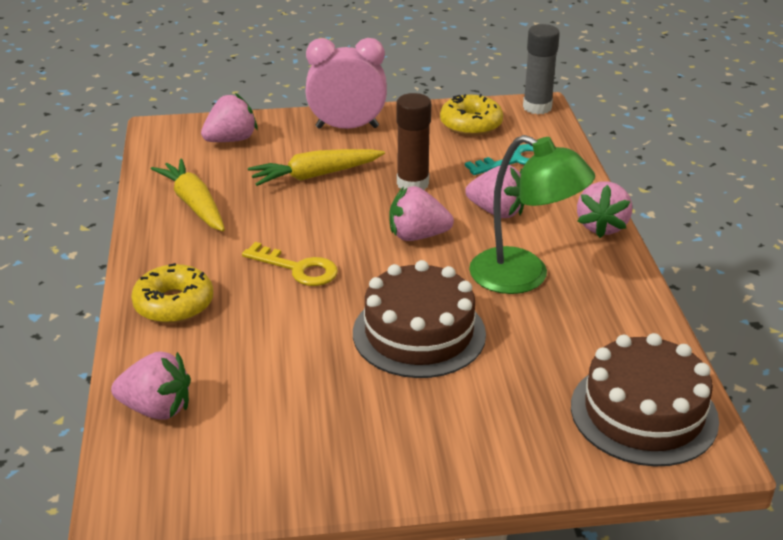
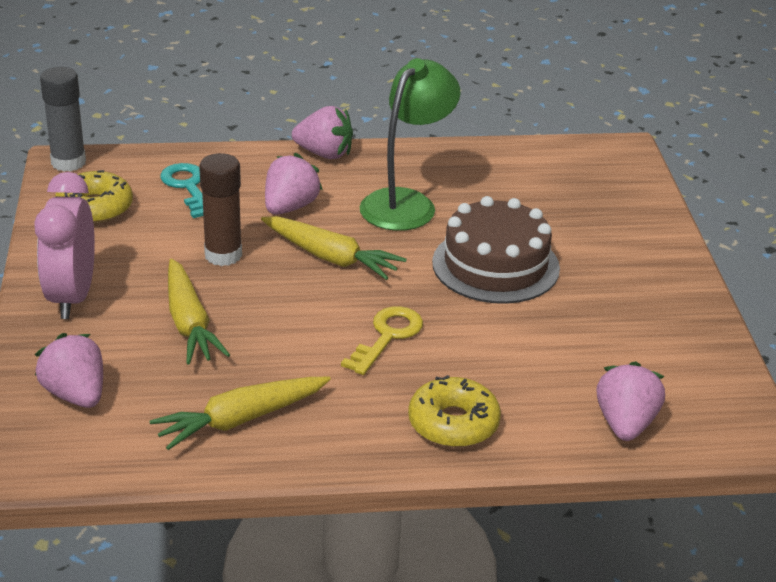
camera: 90 degrees left, 0 degrees up
(417, 236) = (330, 257): pink strawberry -> yellow carrot
(643, 413) = (587, 169): brown cake -> none

